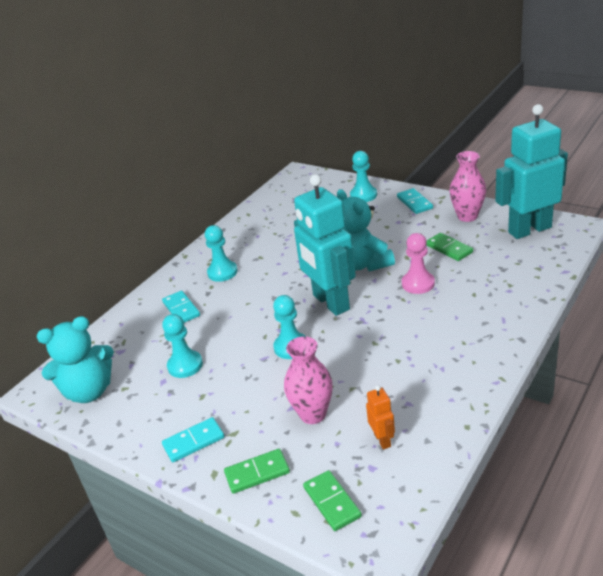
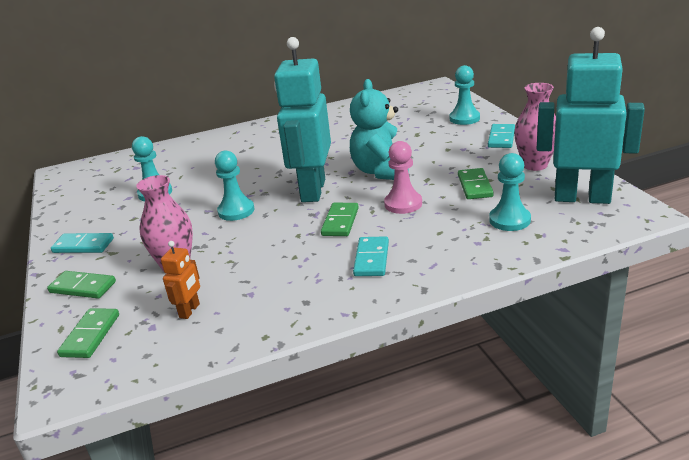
camera: 35 degrees right, 5 degrees down
(89, 391) = (82, 185): turquoise teddy bear -> none
(181, 309) = (210, 155): turquoise domino -> turquoise domino (371, 259)
(222, 272) = (273, 140): turquoise pawn -> turquoise pawn (509, 220)
(392, 318) = (340, 222): none -> green domino

